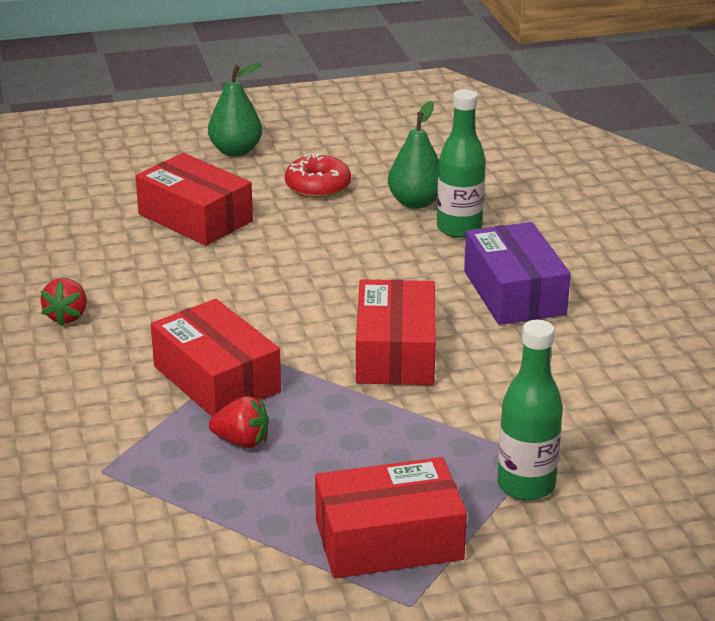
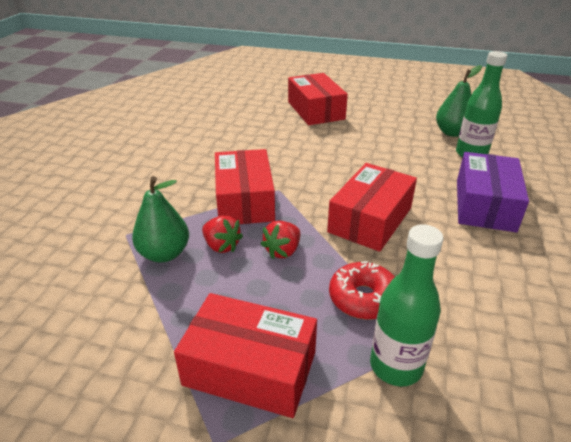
camera: 30 degrees right, 5 degrees up
(67, 316) = (202, 141): red strawberry -> red strawberry (283, 251)
(236, 151) = (366, 84): green pear -> green pear (164, 254)
(318, 186) = (397, 111): red donut -> red donut (363, 298)

